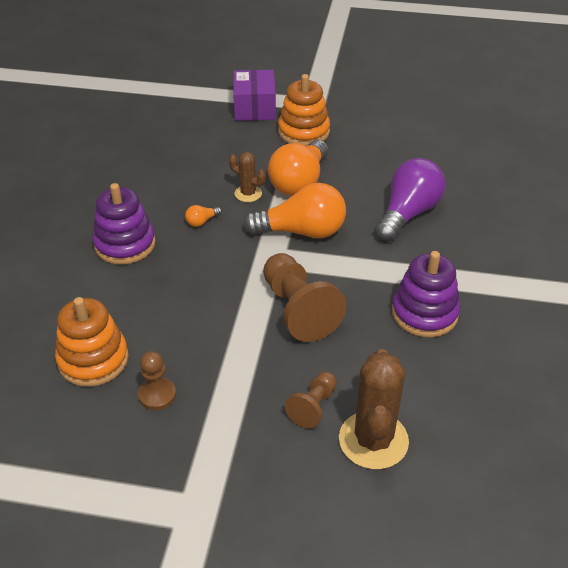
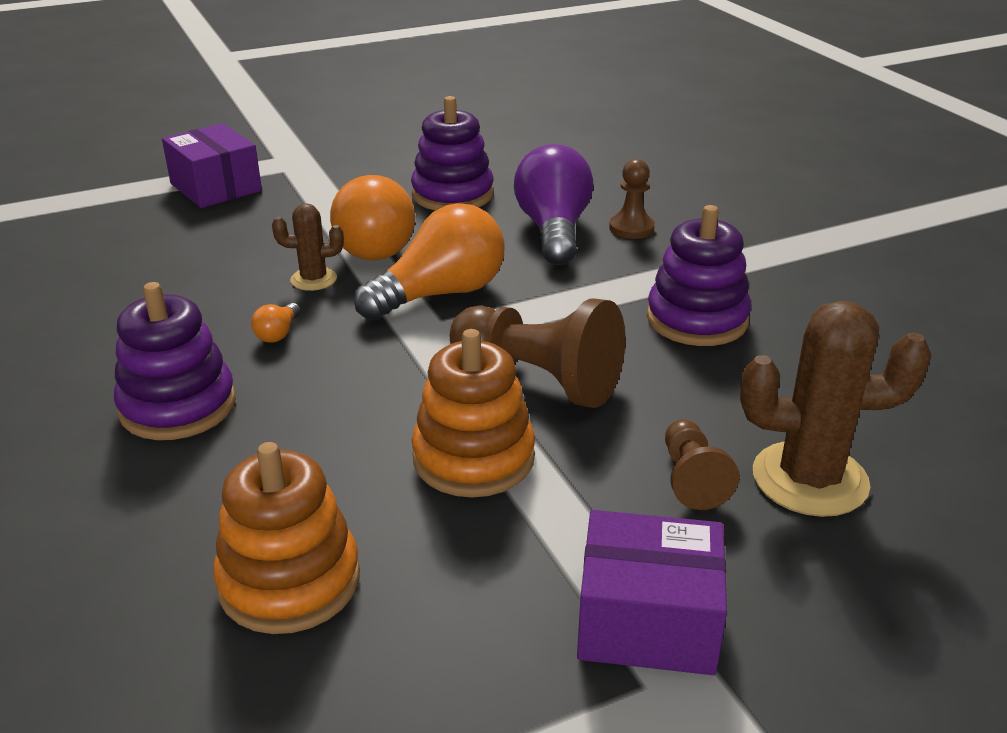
camera: 35 degrees left, 10 degrees down
(157, 395) = (453, 576): brown pawn -> brown pawn (631, 228)
(215, 464) = (647, 621): none -> purple box
(303, 132) = (317, 192): orange stacking toy -> orange stacking toy (473, 458)
(373, 440) = (809, 479): brown cactus -> brown cactus turned 60 degrees counterclockwise
(376, 163) = (452, 194): none -> purple stacking toy

